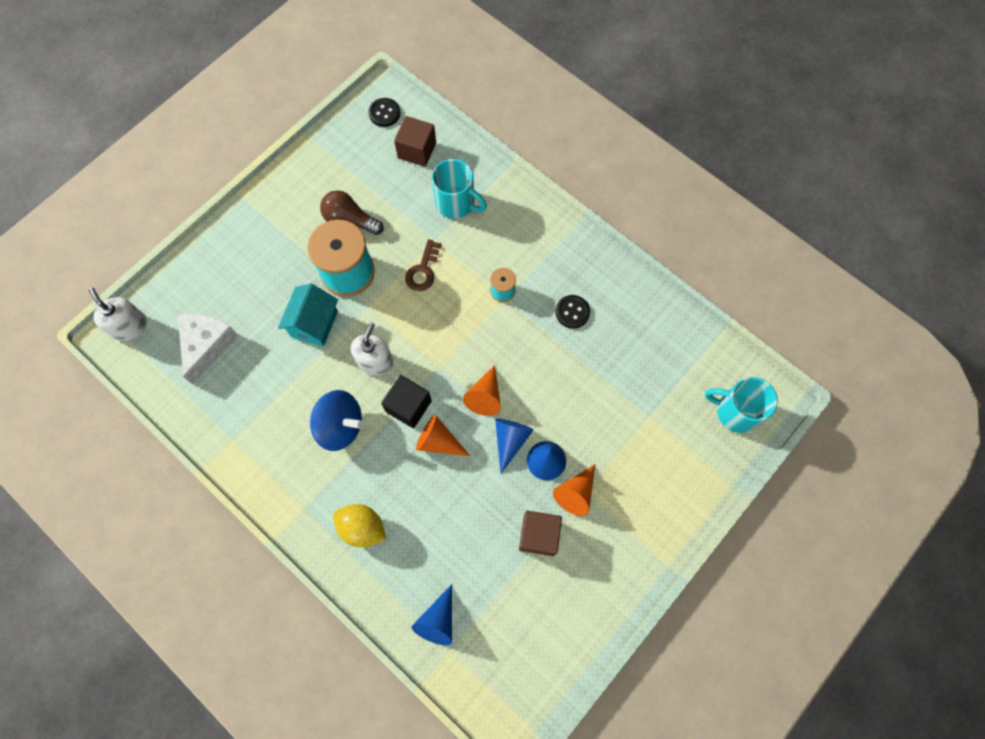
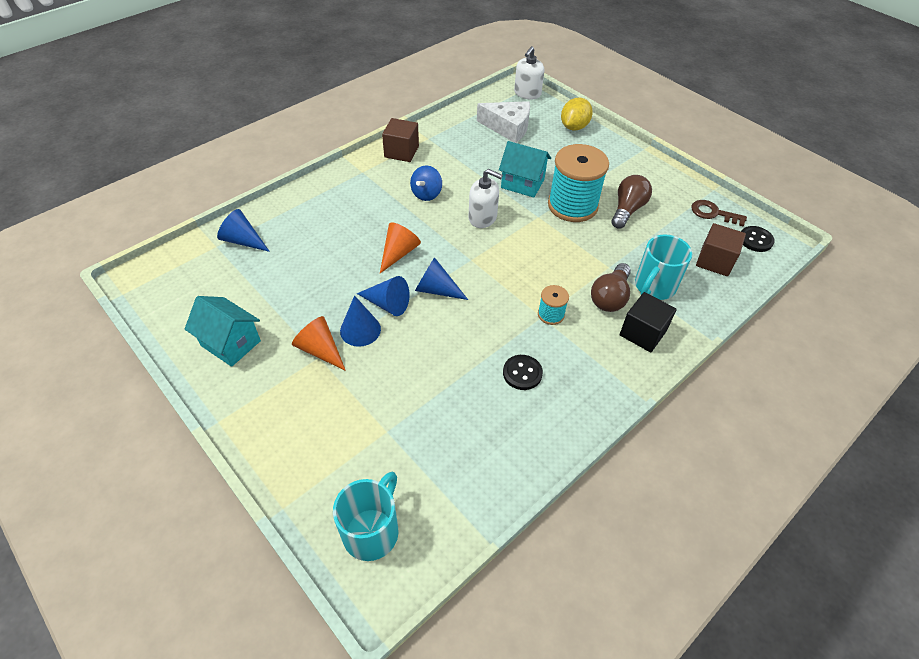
camera: 95 degrees right, 20 degrees down
(130, 326) = (527, 93): white soap dispenser -> white soap dispenser turned 150 degrees clockwise
(340, 426) = (426, 194): blue spinning top -> blue spinning top, size x0.66
(362, 528) = (336, 202): yellow lemon -> yellow lemon (574, 127)
(408, 406) = (436, 236): black cube -> black cube (642, 333)
(423, 270) = (575, 255): brown key -> brown key (713, 213)
(474, 240) = (610, 297): none -> brown light bulb
(485, 396) = (436, 289): orange cone -> blue cone
(539, 535) = (289, 315): brown cube -> brown cube (401, 152)
(582, 584) = (231, 343): none -> turquoise house

